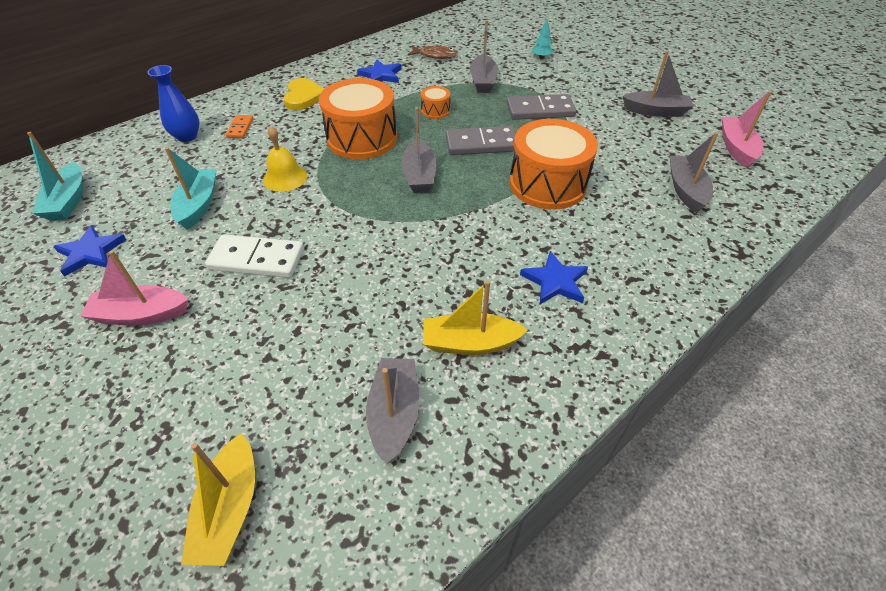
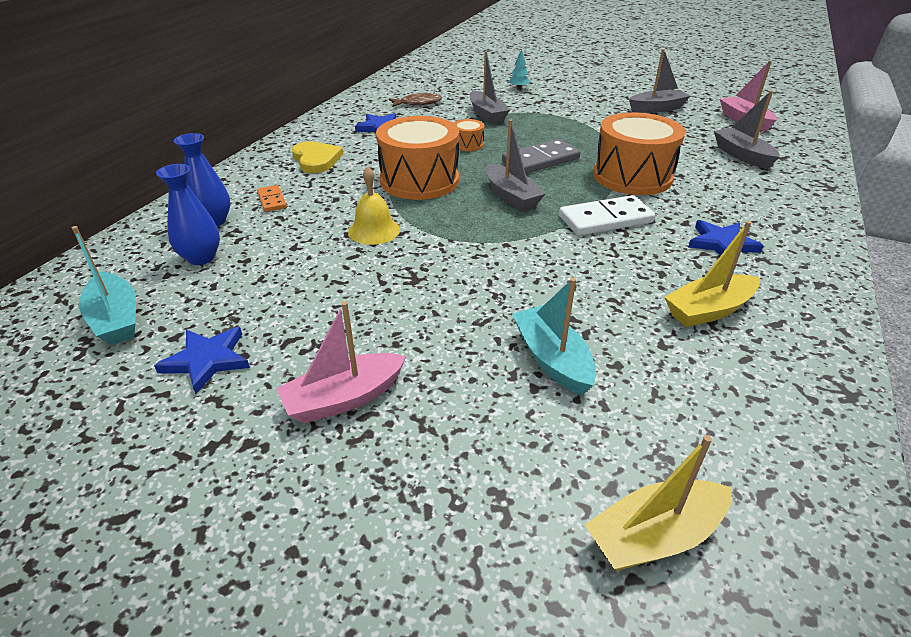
camera: 25 degrees left, 10 degrees down
(154, 166) = (201, 257): none -> blue vase
(198, 205) = (299, 278): turquoise boat -> turquoise boat (552, 359)
(230, 509) = (654, 536): yellow boat -> yellow boat turned 90 degrees clockwise
(257, 259) = (424, 307): white domino -> white domino (605, 219)
(394, 414) = (711, 388): grey boat -> none
(540, 110) = (563, 126): grey domino -> none

